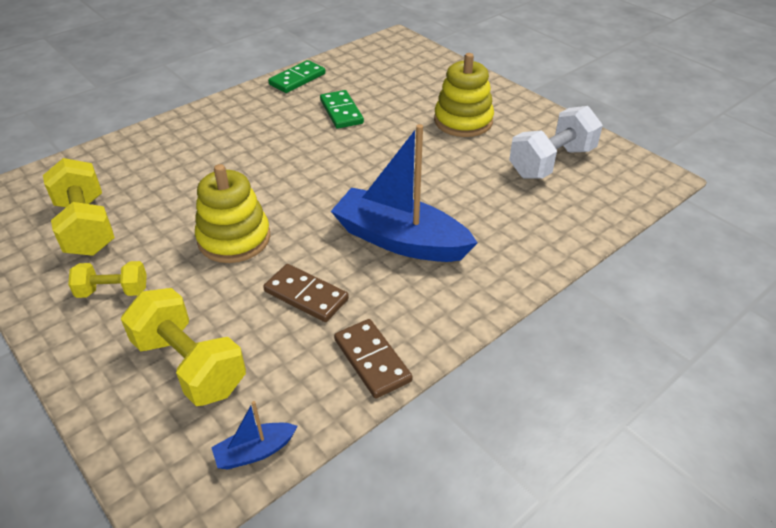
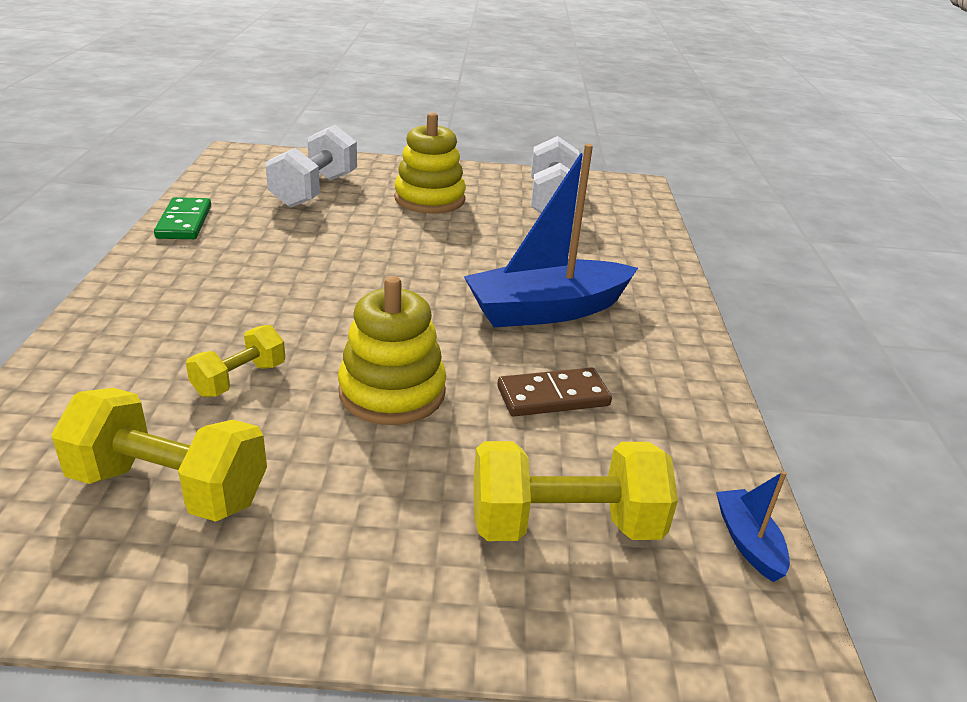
camera: 50 degrees left, 10 degrees down
(113, 291) = (345, 525): yellow dumbbell -> yellow dumbbell (239, 379)
(255, 451) = (748, 542): blue boat -> blue boat turned 150 degrees clockwise
(341, 112) = (295, 233): green domino -> none
(372, 360) = (693, 408): brown domino -> none
(399, 85) = (314, 190): none -> white dumbbell

